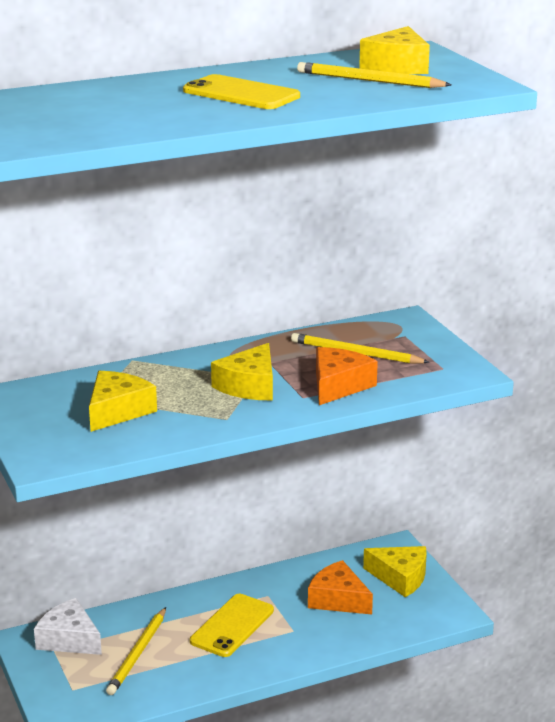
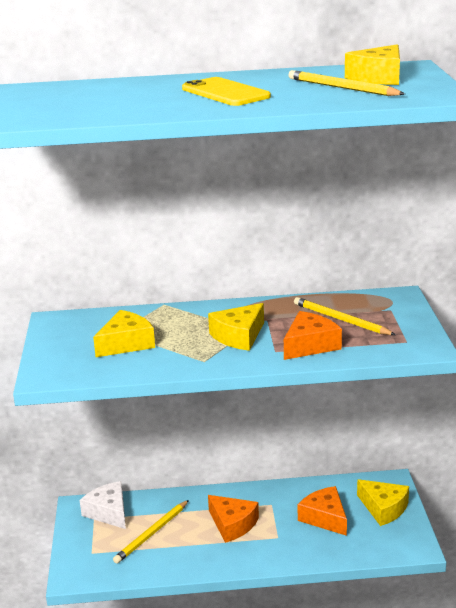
camera: 20 degrees right, 0 degrees up
(232, 626) = (232, 524): yellow phone -> orange cheese

